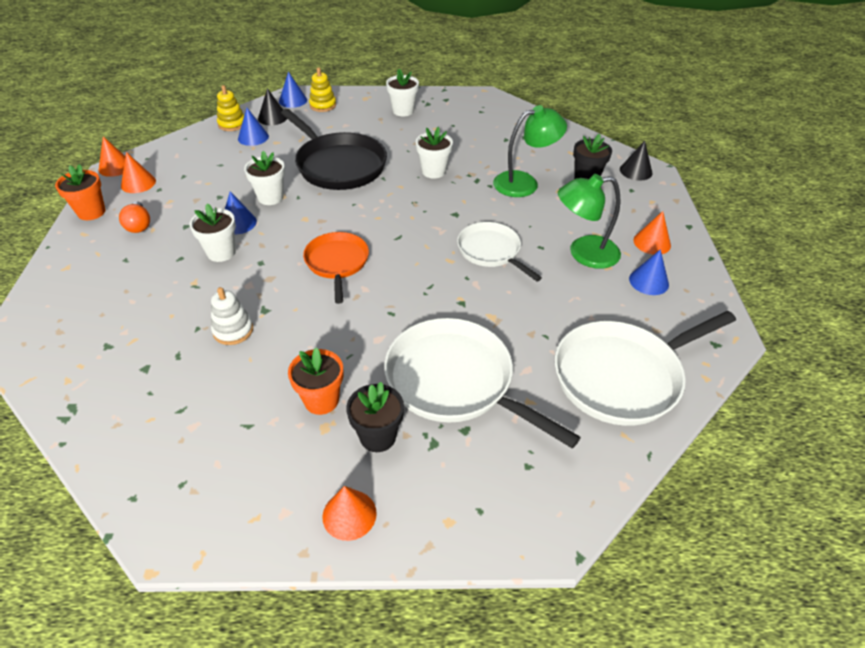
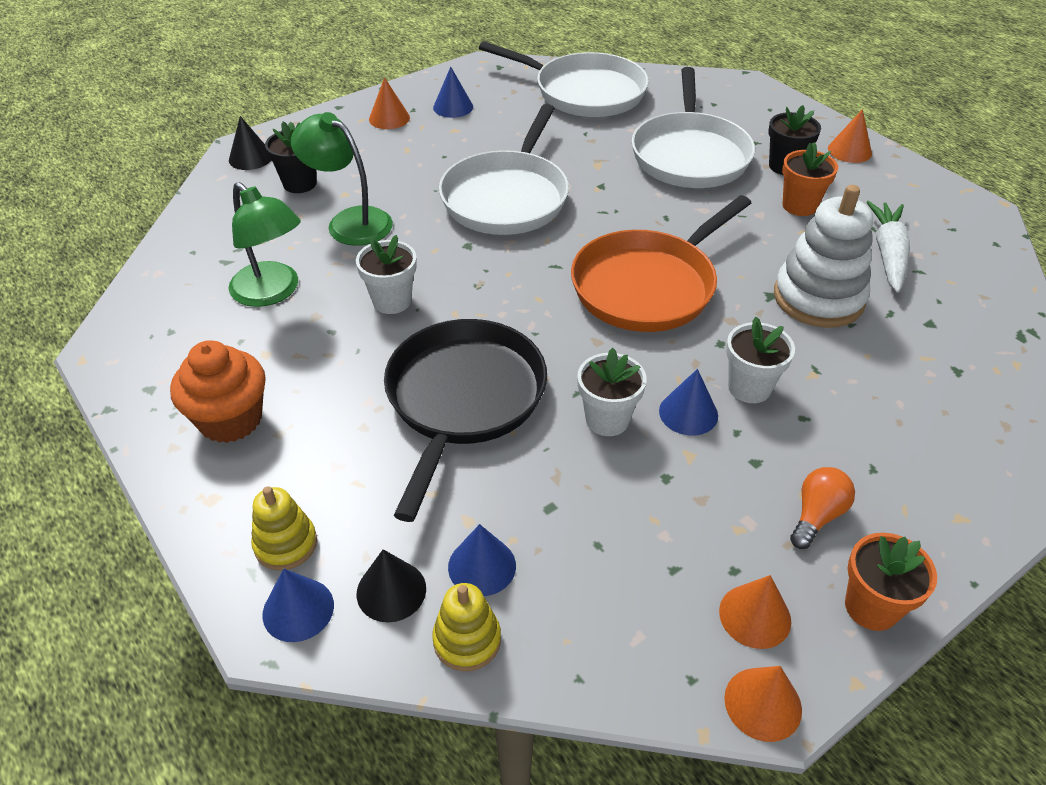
camera: 125 degrees left, 0 degrees up
(216, 407) = (888, 254): none -> white carrot
(233, 330) = (818, 298): white stacking toy -> white stacking toy, size x1.85
(337, 263) = (648, 286): orange pan -> orange pan, size x1.64
(403, 111) = (230, 419): white flower pot -> orange cupcake
(491, 251) = (507, 197): white pan -> white pan, size x1.64
(583, 253) = (448, 147): green lamp -> green lamp (272, 292)

